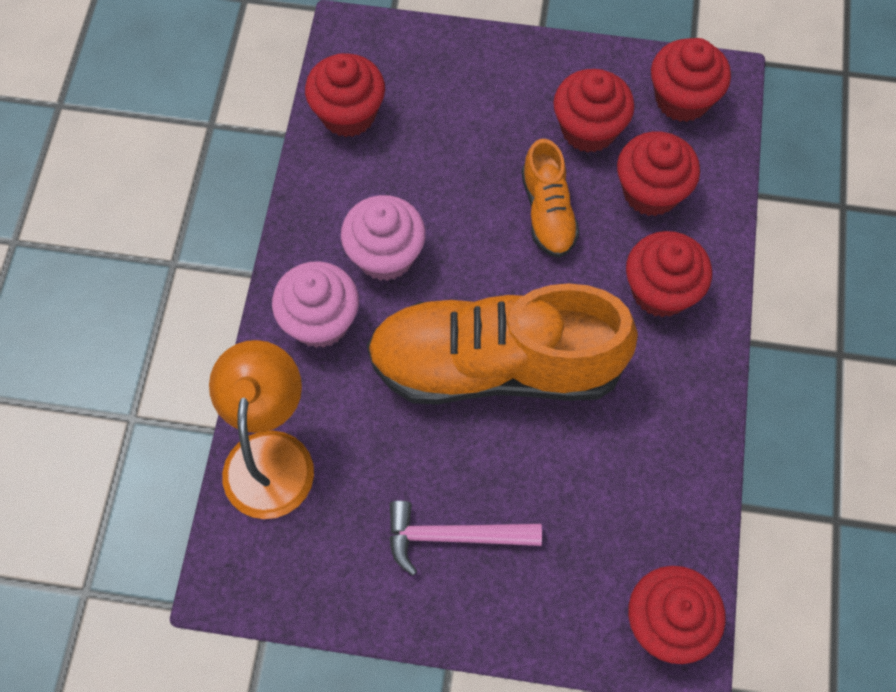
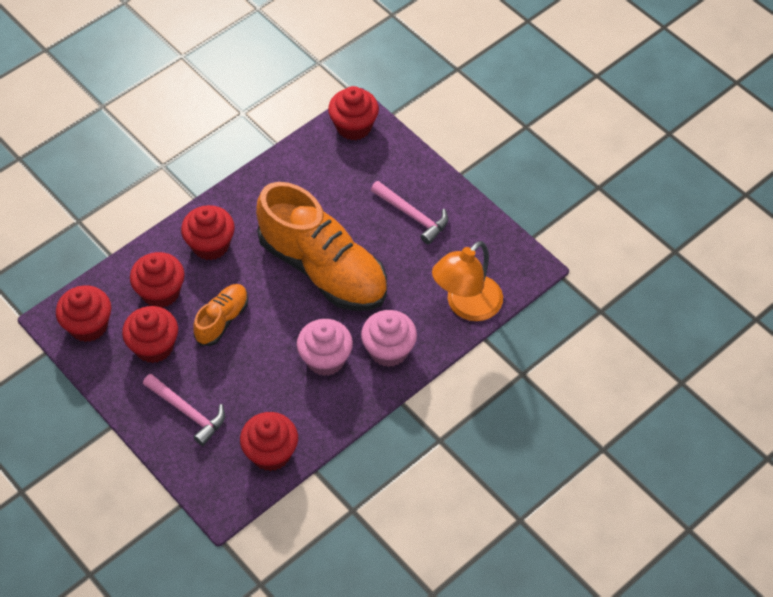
camera: 140 degrees left, 10 degrees down
(478, 91) = (188, 412): none -> pink hammer

